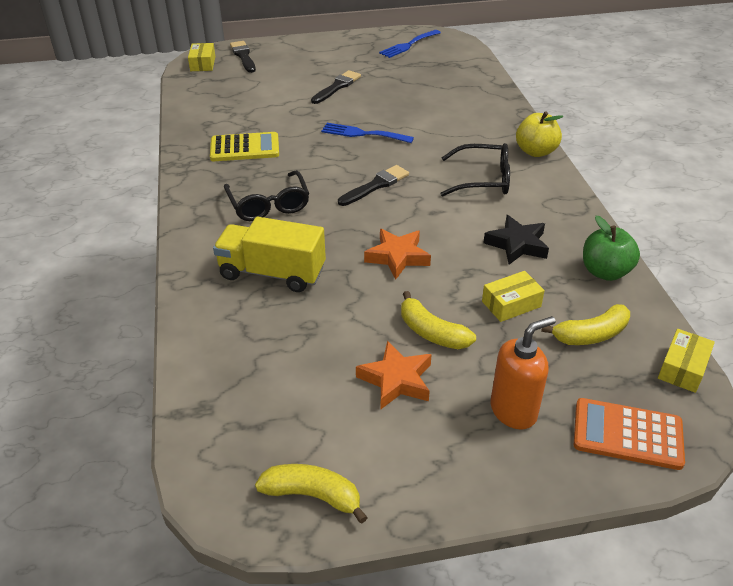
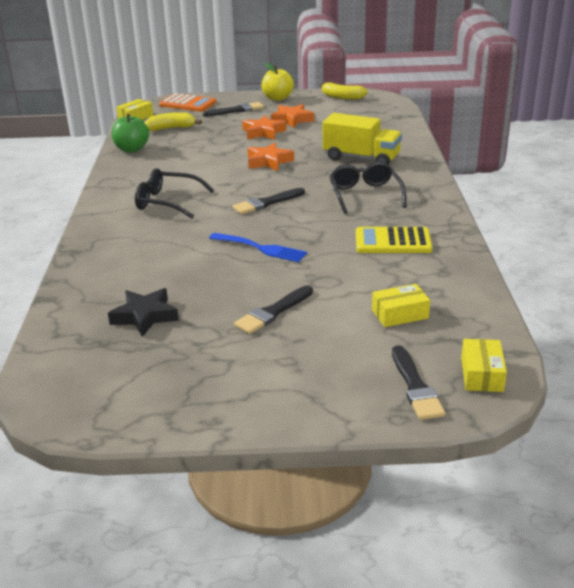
camera: 170 degrees left, 10 degrees down
(408, 45) = (126, 389): blue fork -> none
(432, 332) = (263, 132): yellow banana -> orange star
(511, 304) = (207, 140): yellow box -> yellow box (400, 314)
(513, 411) = (236, 110): orange soap dispenser -> black brush
(517, 244) = (177, 163): black star -> black star (145, 316)
(535, 151) = (96, 221): yellow apple -> yellow apple (277, 98)

